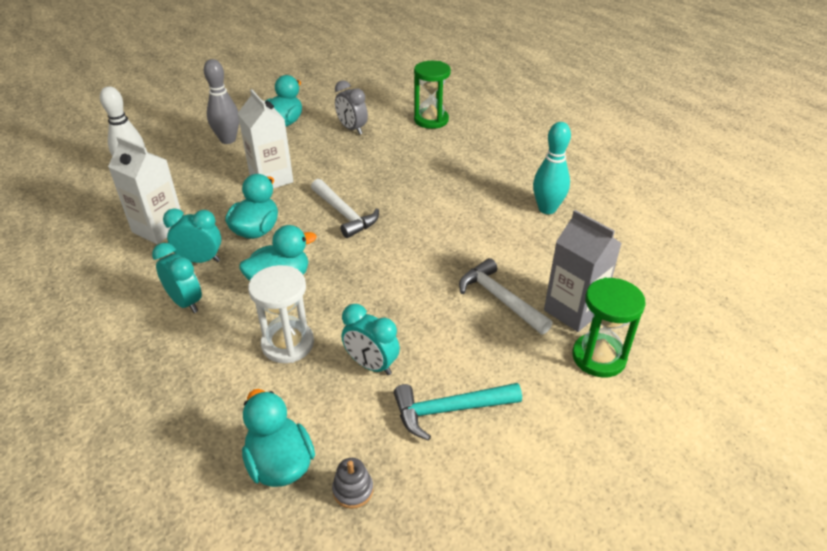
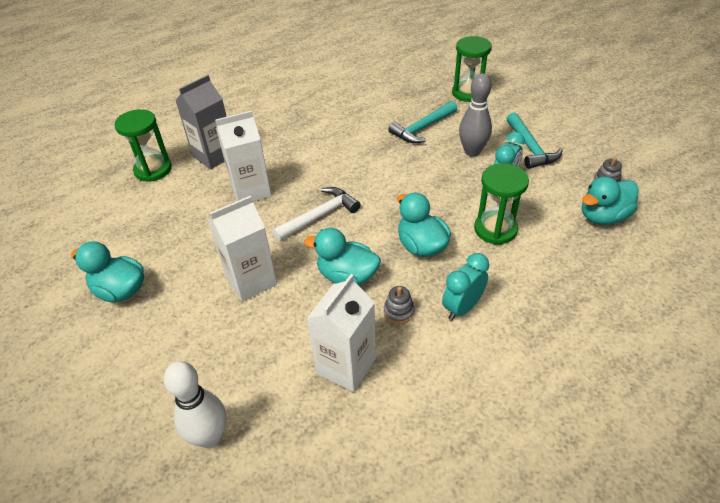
camera: 90 degrees left, 5 degrees up
(200, 260) = (399, 311): turquoise clock -> grey stacking toy
(228, 140) = (150, 342): grey bowling pin -> grey bowling pin (472, 151)
(288, 344) = (495, 229): white hourglass -> green hourglass
(352, 129) = (155, 227): grey clock -> none
(391, 173) = (251, 191): none -> white carton
(500, 299) = (422, 128): white hammer -> turquoise hammer
(547, 209) = (314, 106): turquoise bowling pin -> none
(573, 311) = (428, 100): grey carton -> grey carton (214, 156)

